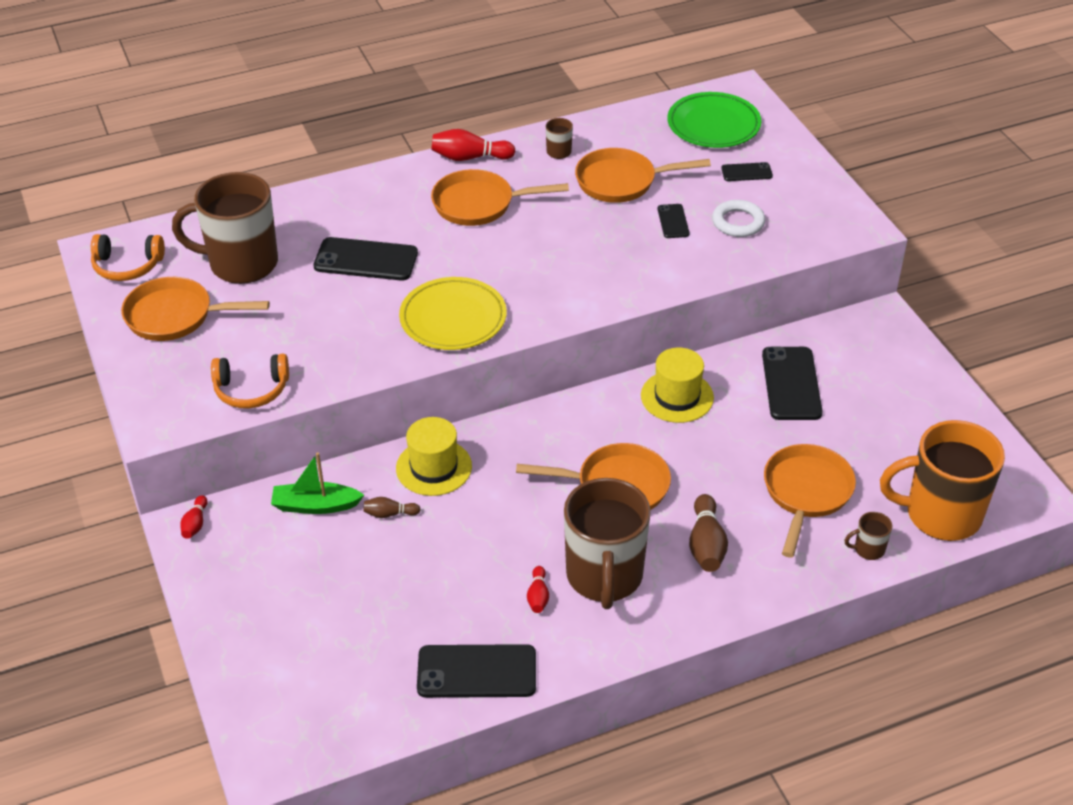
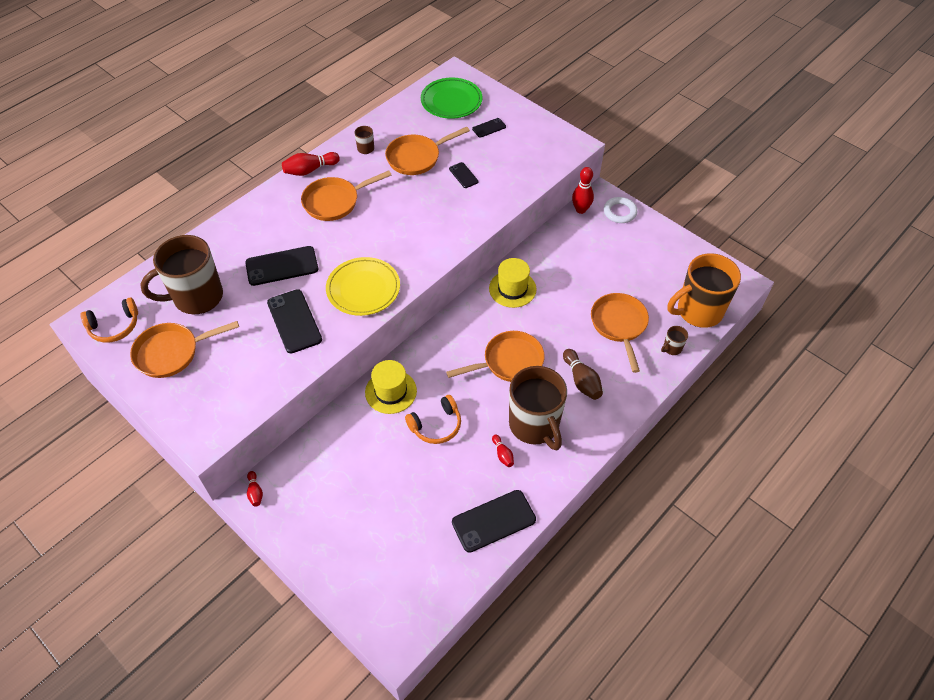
camera: 25 degrees left, 10 degrees up
(251, 389) = (257, 388): orange headphones -> orange headphones (436, 425)
(315, 505) = (329, 447): green boat -> none
(389, 514) = (380, 435): brown bowling pin -> none
(738, 222) = (502, 163): white ring -> white ring (619, 212)
(791, 384) = (573, 257): black phone -> black phone (294, 321)
(840, 326) = (580, 210): none -> red bowling pin

